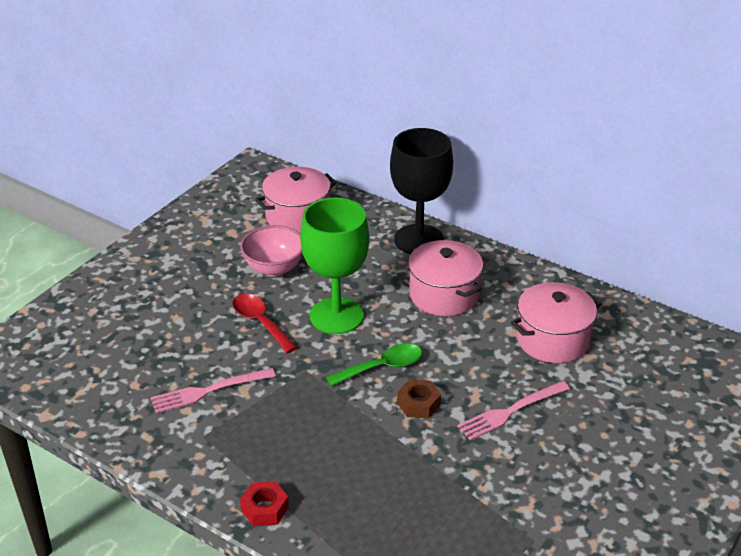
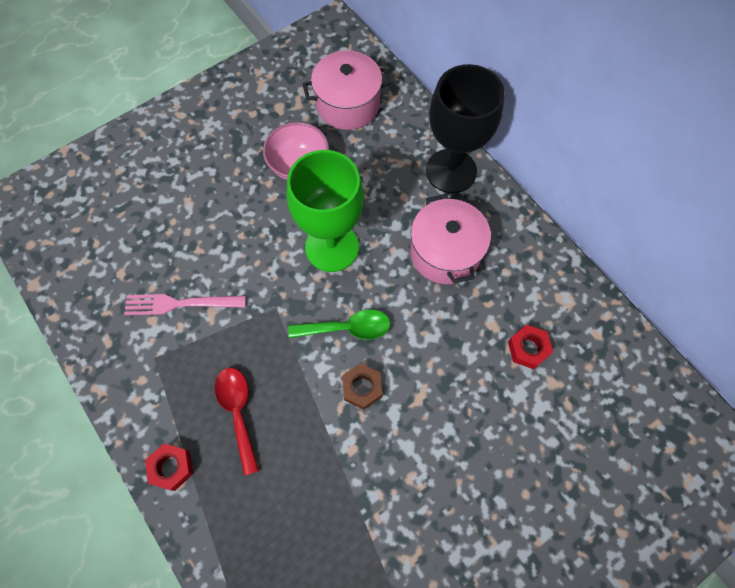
camera: 20 degrees right, 30 degrees up
(260, 322) = (259, 232): red spoon -> red spoon (238, 412)
(510, 412) = (445, 430): pink fork -> none
(552, 340) = (528, 349): pink pot -> red nut

